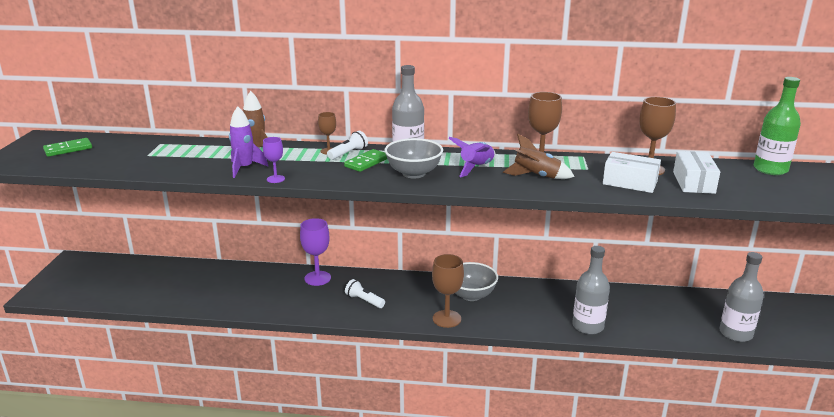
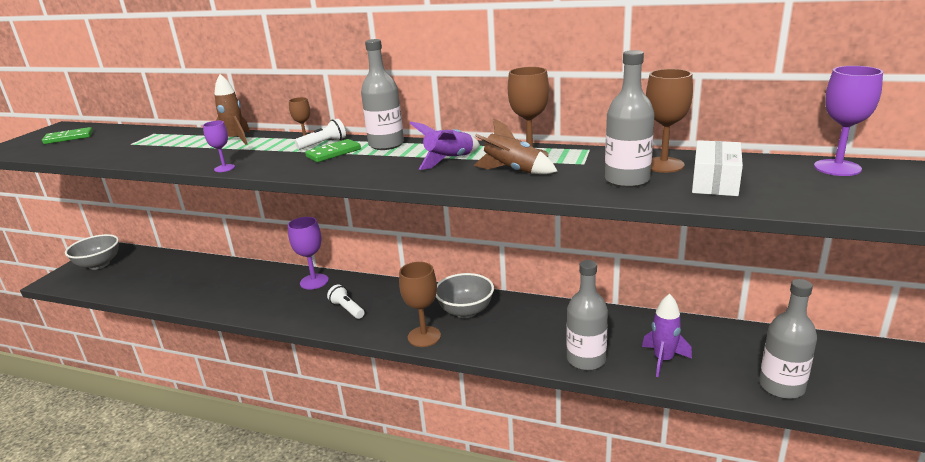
camera: 15 degrees right, 0 degrees up
(244, 168) = (205, 157): purple rocket -> purple rocket (663, 360)
(413, 173) = (373, 165): grey bowl -> grey bowl (99, 264)
(630, 182) = (627, 180): white box -> grey bottle
(770, 169) = (837, 168): green bottle -> purple goblet

